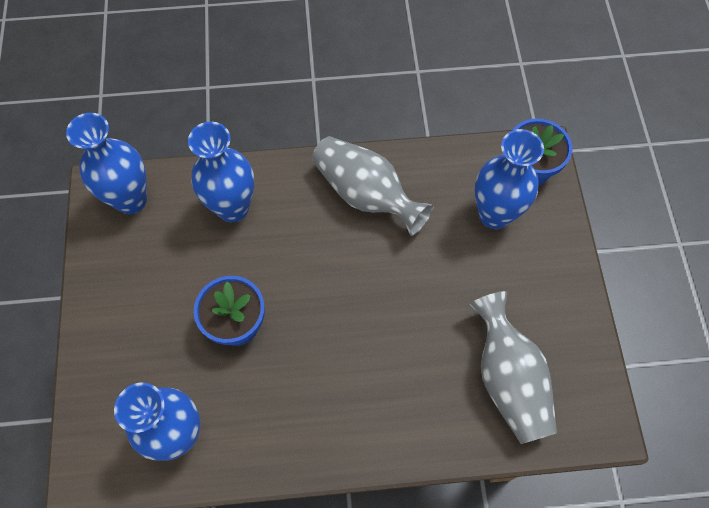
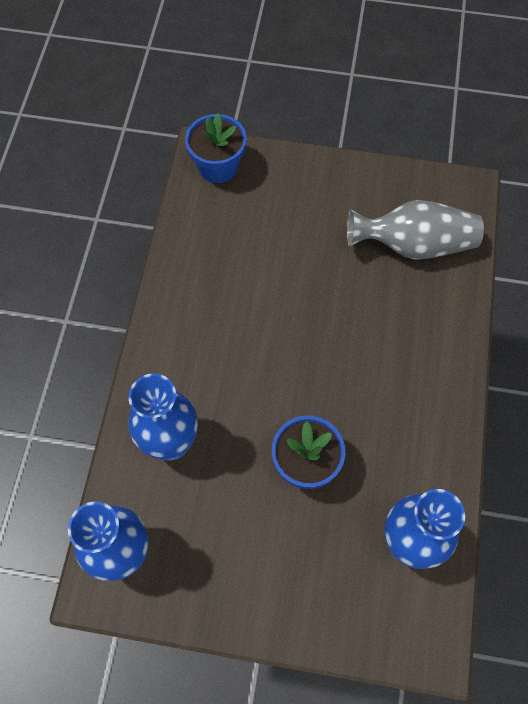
camera: 75 degrees left, 0 degrees up
(366, 194) = (198, 311): grey vase -> none
(494, 214) = (255, 208): blue vase -> none

